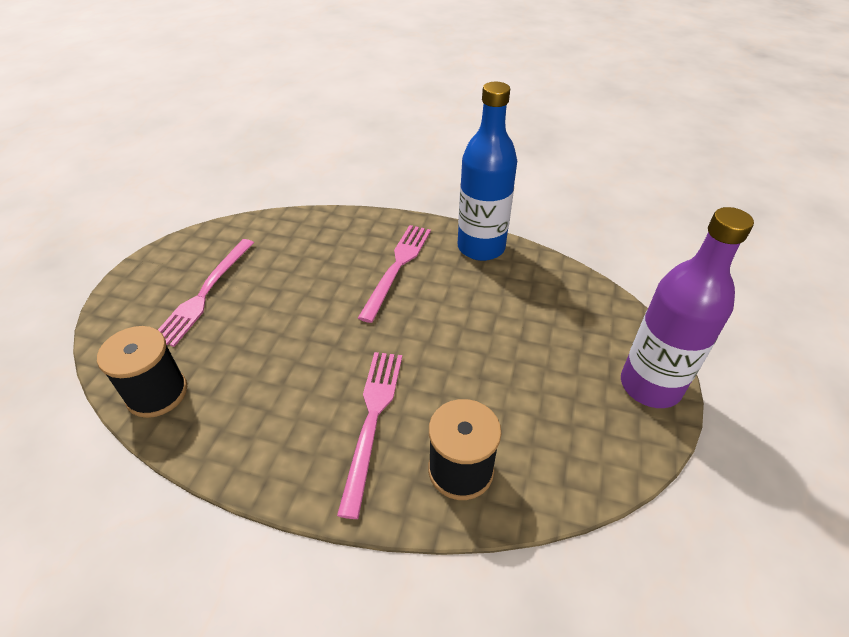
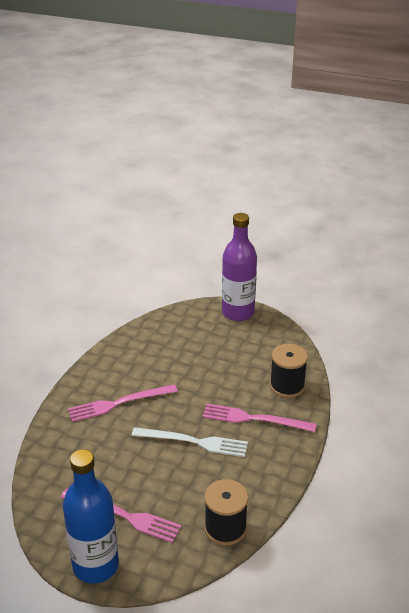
camera: 85 degrees left, 10 degrees down
(323, 348) = (194, 442): none -> white fork
(397, 267) = (119, 403): pink fork -> pink fork turned 45 degrees counterclockwise
(481, 247) = (108, 360): blue bottle -> blue bottle (96, 565)

